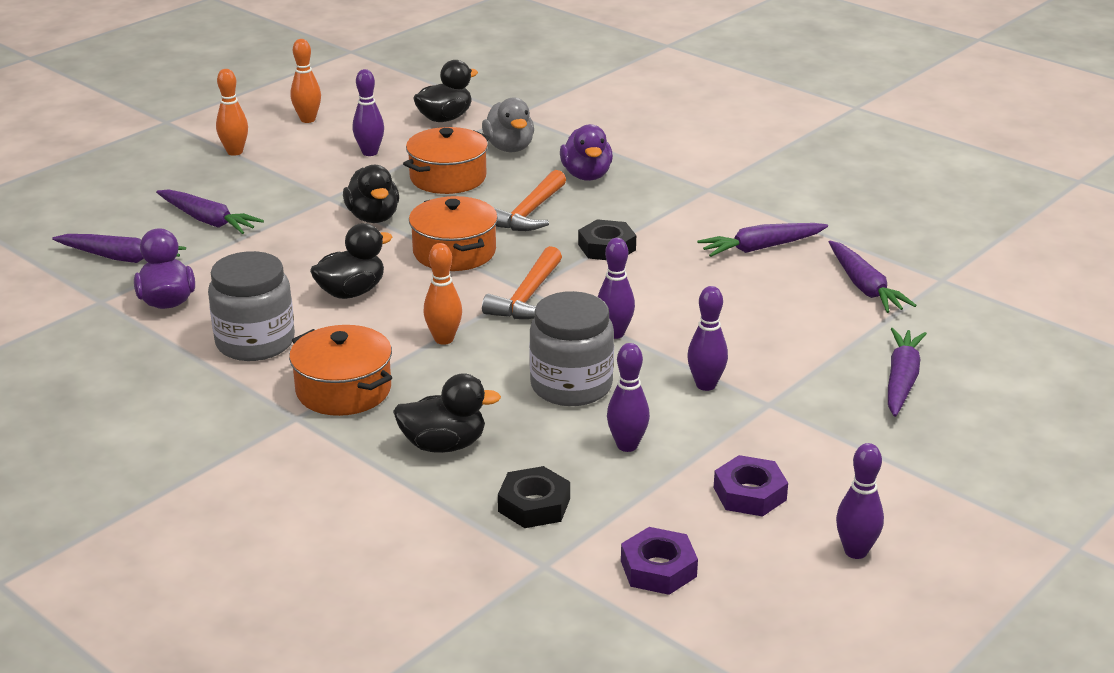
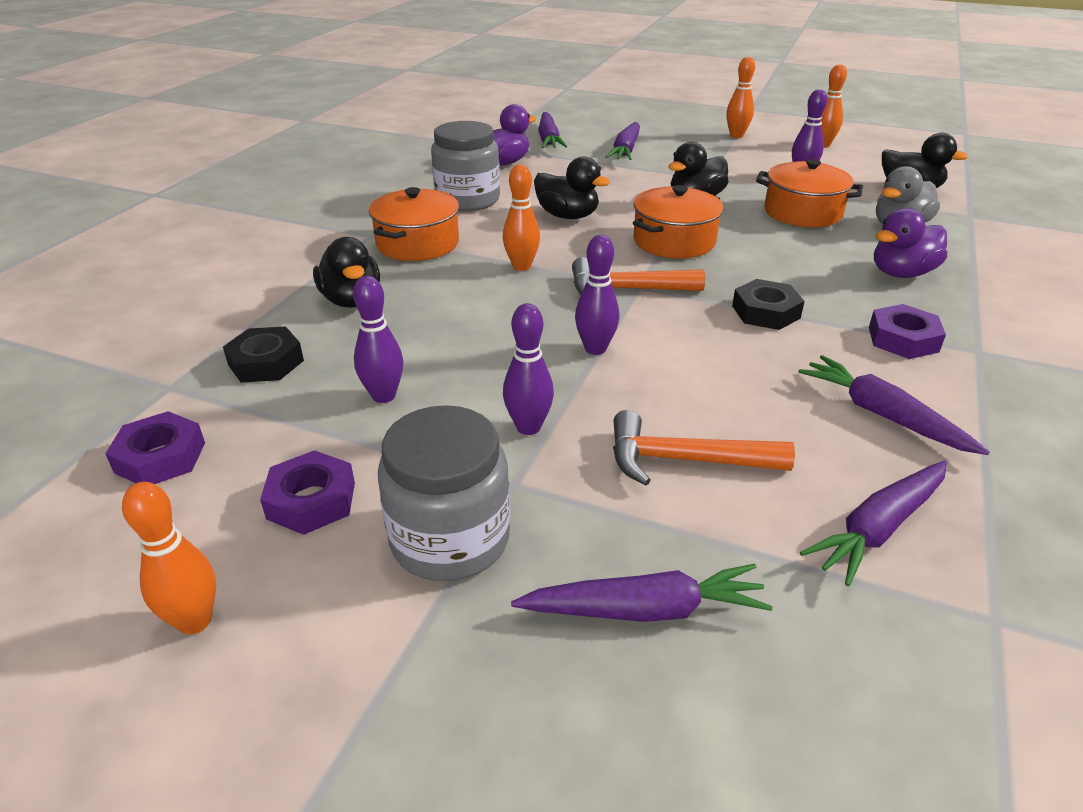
camera: 70 degrees right, 5 degrees up
(529, 213) = (785, 260): orange hammer -> orange hammer (683, 460)
(571, 386) = (480, 343): grey jar -> grey jar (450, 539)
(678, 209) = (903, 339): none -> purple nut
(855, 551) = (194, 621): purple bowling pin -> orange bowling pin

